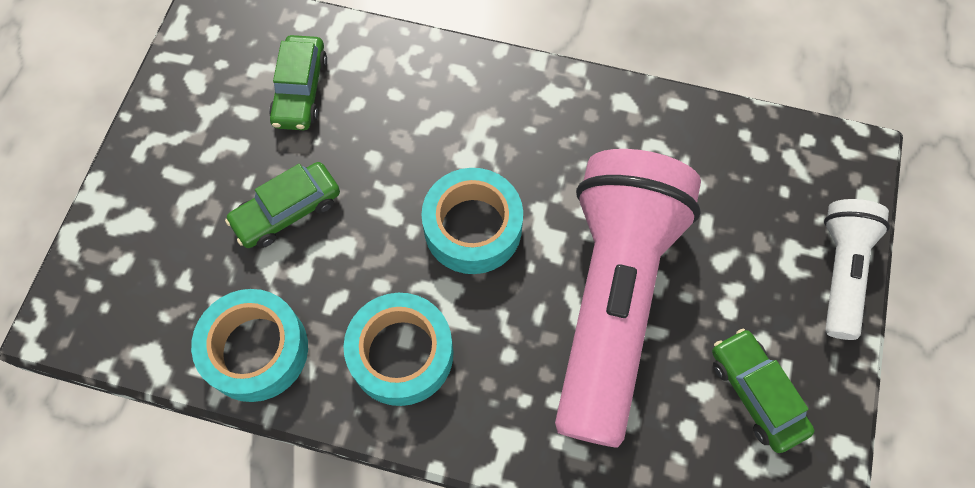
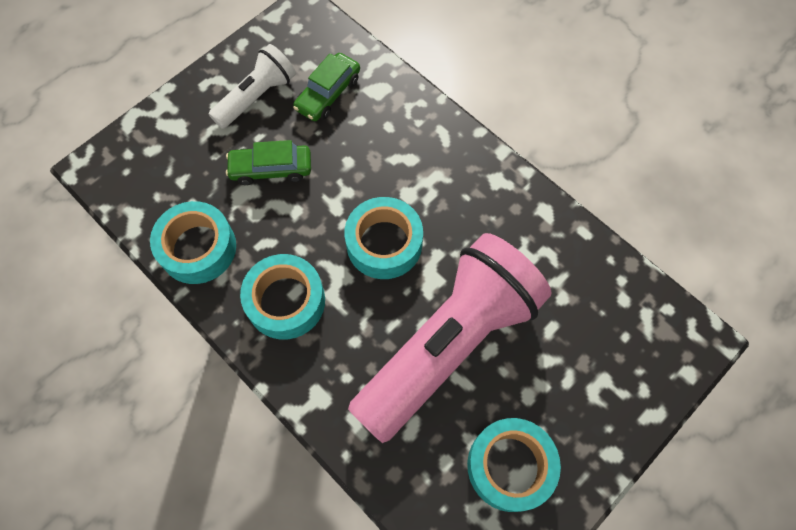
camera: 30 degrees right, 0 degrees up
(756, 393) = (510, 466): green car -> turquoise tape
(840, 272) = (630, 417): white flashlight -> white flashlight (256, 97)

